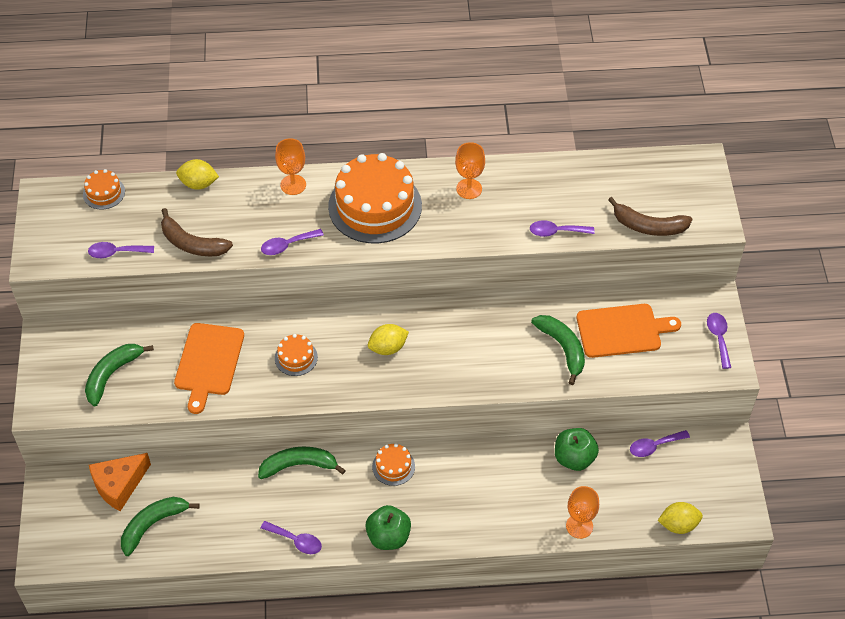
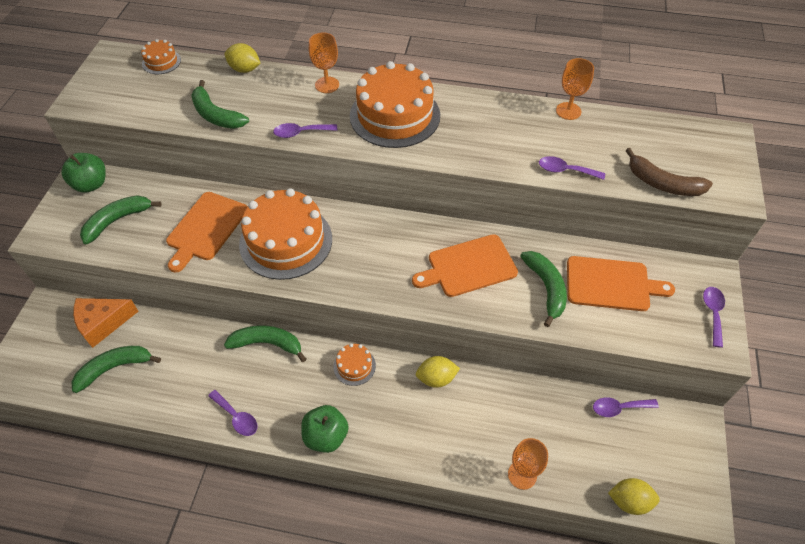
camera: 15 degrees right, 0 degrees up
(116, 252) = (146, 110): purple spoon -> none
(192, 243) = (216, 115): brown banana -> green banana
(296, 357) = (286, 241): orange cake -> orange cake, size x2.22
(388, 348) = (374, 251): yellow lemon -> yellow lemon (436, 378)
(469, 189) = (489, 117): orange goblet -> orange goblet (568, 111)
(484, 343) = (468, 266): none -> orange cutting board
(574, 458) = (533, 401): green apple -> green apple (91, 184)

